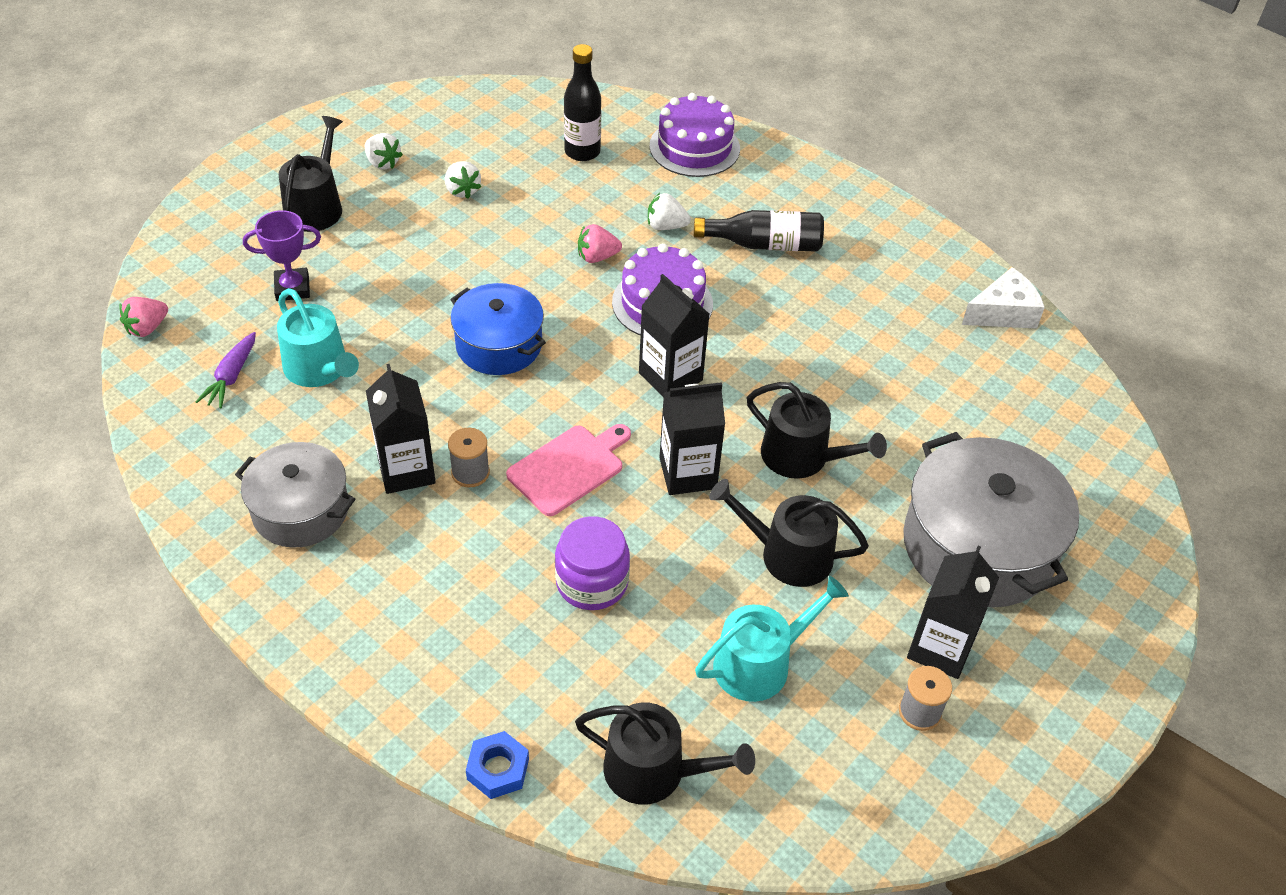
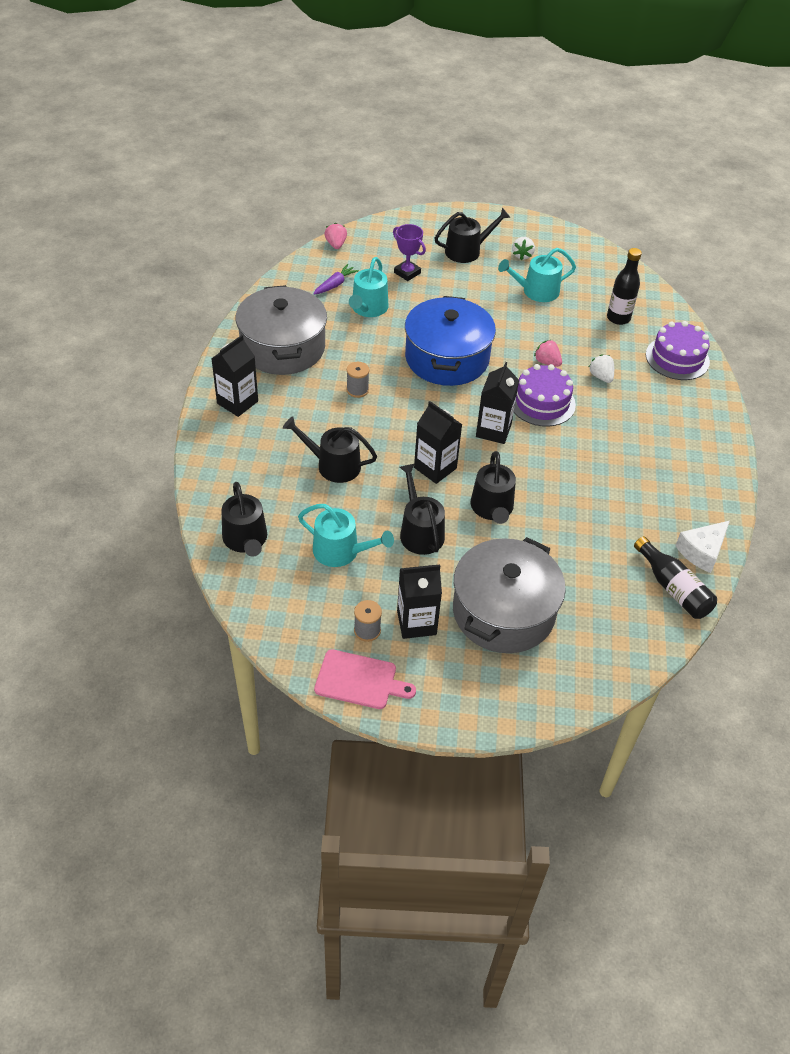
camera: 55 degrees right, 0 degrees up
(147, 328) = (336, 244): pink strawberry -> pink strawberry turned 75 degrees clockwise
(231, 376) = (335, 284): purple carrot -> purple carrot turned 150 degrees clockwise
(301, 510) = (283, 347): grey pot -> grey pot, size x1.59
(406, 470) = (338, 368): black carton -> black carton (237, 402)
(462, 190) = (536, 291): white strawberry -> turquoise watering can
(498, 769) = (203, 484): blue nut -> none
(499, 345) = (447, 358): blue pot -> blue pot, size x1.59
(569, 468) = (394, 422): pink cutting board -> pink cutting board (359, 680)
(592, 582) = (333, 465): purple jar -> black watering can
(764, 244) = (634, 422): black bottle -> black bottle (673, 588)
(1003, 313) = (702, 551): white cheese -> white cheese turned 105 degrees clockwise

